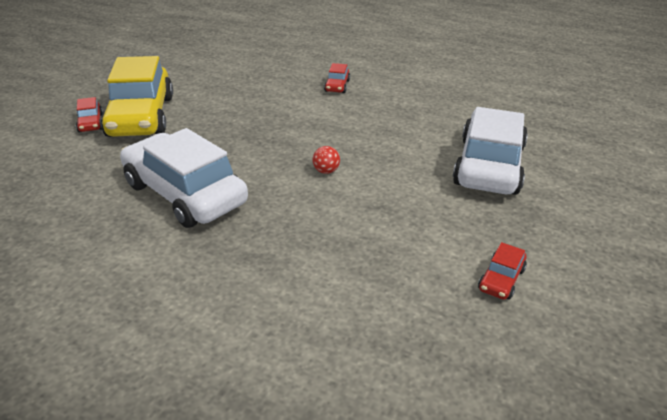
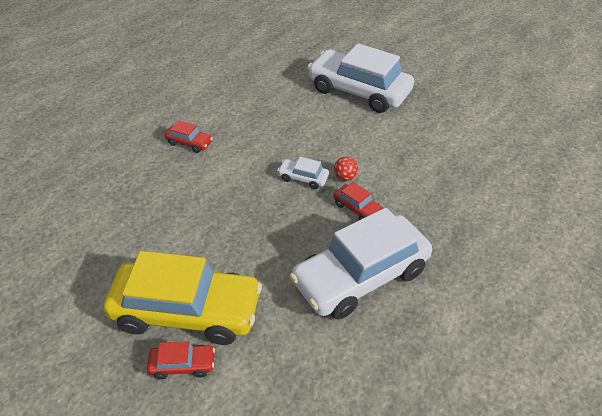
camera: 75 degrees left, 10 degrees up
(314, 147) = (303, 178): none -> white car
(501, 279) = (487, 122): red car -> red car (358, 209)

